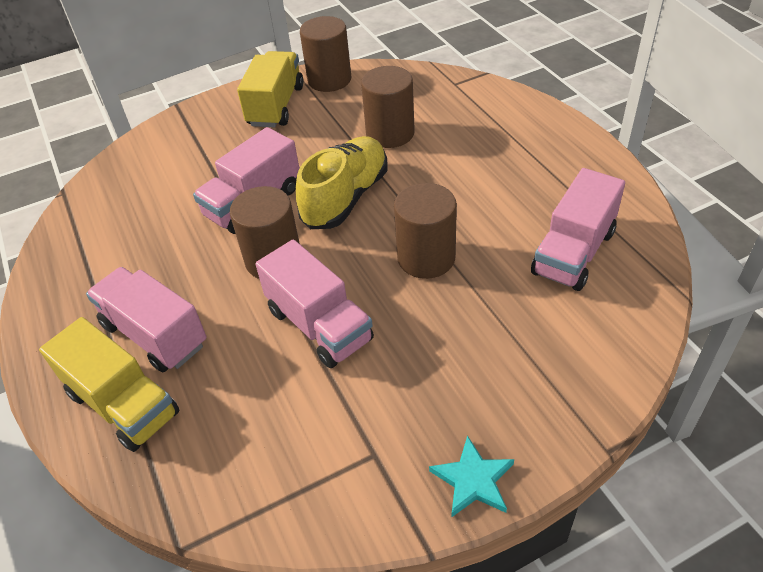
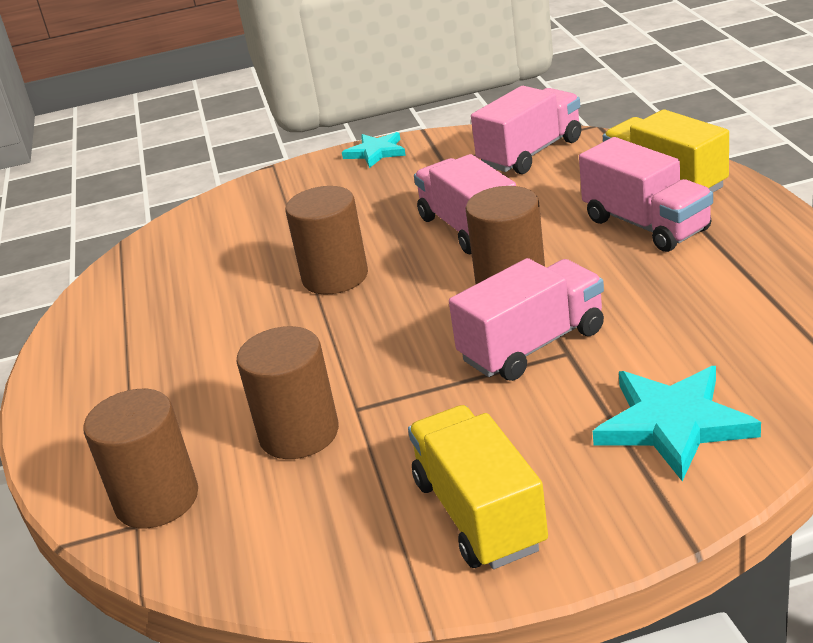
camera: 165 degrees left, 15 degrees down
(172, 158) = (673, 424): none -> turquoise star
(276, 106) = (479, 514): yellow truck -> yellow truck turned 135 degrees clockwise
(329, 80) = (358, 569): brown cylinder -> brown cylinder (157, 500)
(346, 198) = (402, 344): yellow shoe -> none
(573, 252) = (182, 276): pink truck -> pink truck (530, 153)

